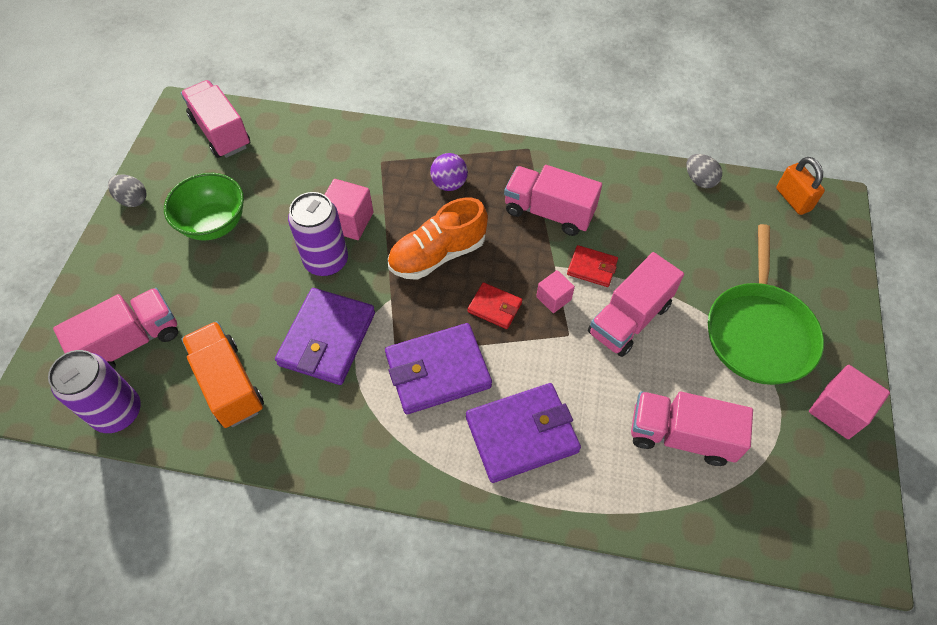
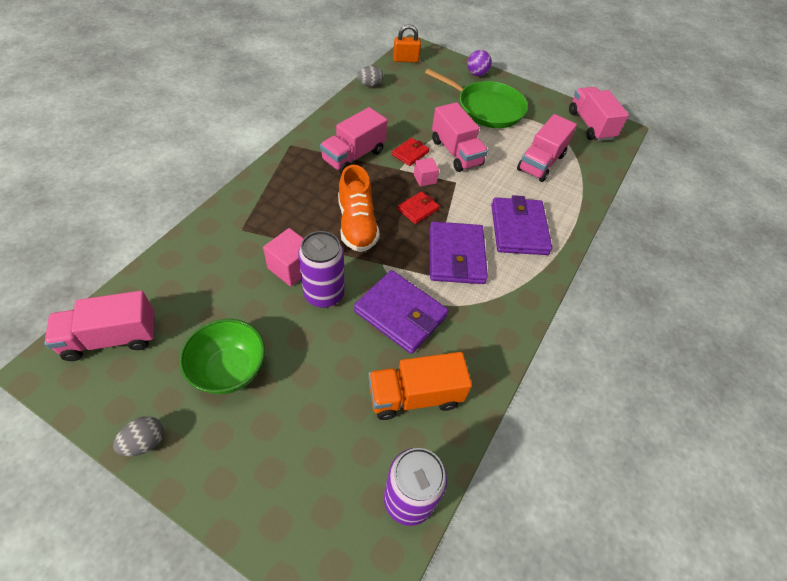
camera: 75 degrees left, 5 degrees down
(131, 342) = (333, 473): pink truck -> pink truck (590, 125)
(449, 184) = (294, 197): purple ball -> purple ball (477, 74)
(838, 410) = (543, 103): pink cube -> none

